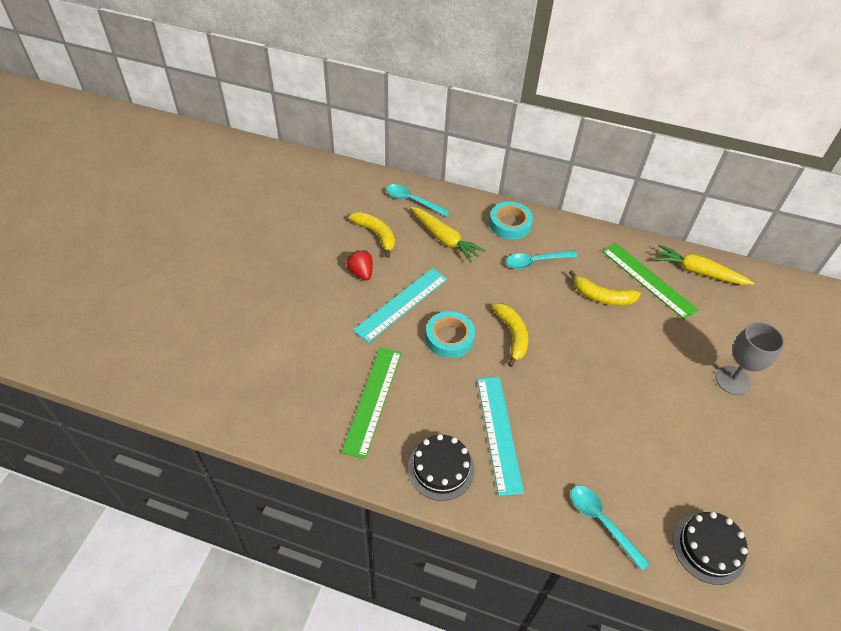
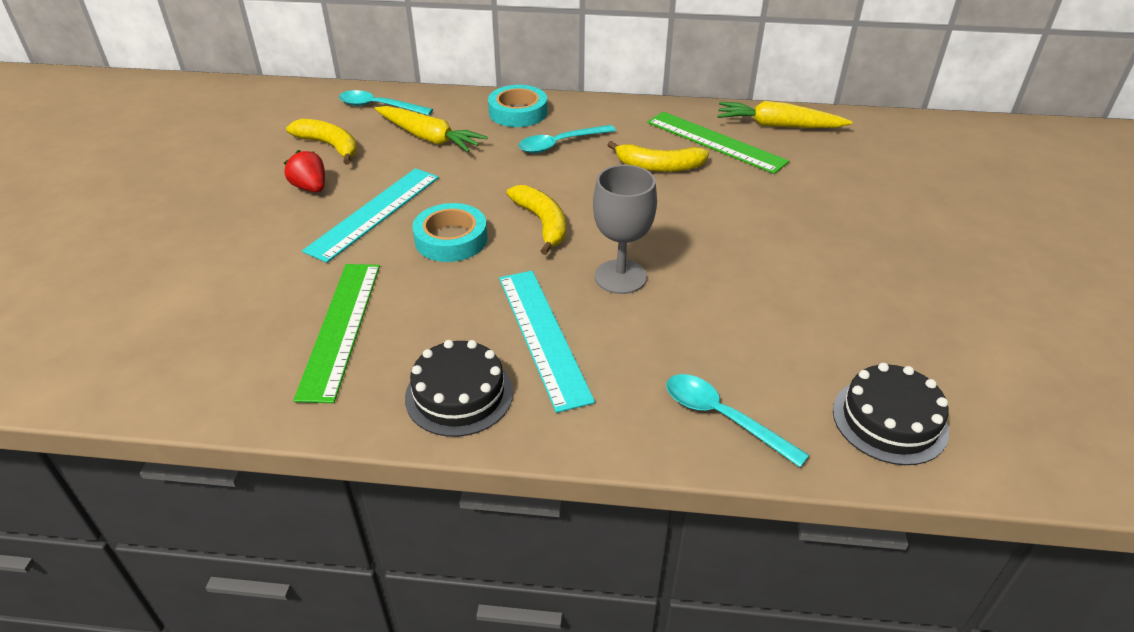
camera: 10 degrees left, 10 degrees down
(732, 380) = (858, 226): grey goblet -> grey goblet (620, 277)

